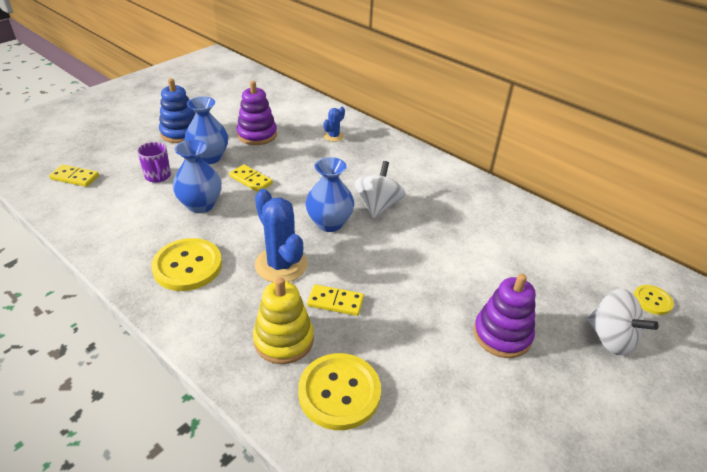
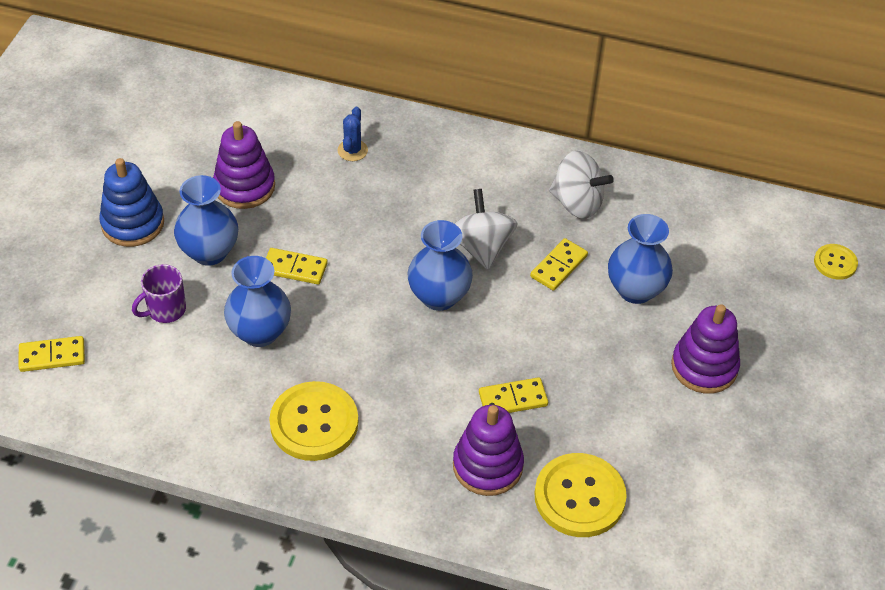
camera: 25 degrees left, 10 degrees up
(158, 176) = (165, 310): purple mug -> purple mug turned 105 degrees clockwise
(281, 265) = (421, 377): blue cactus -> none
(283, 340) = (487, 466): yellow stacking toy -> purple stacking toy
(425, 233) = (559, 266): none -> yellow domino
(474, 265) = (635, 290): none -> blue vase
(610, 338) = (809, 326): white spinning top -> white spinning top (577, 203)

